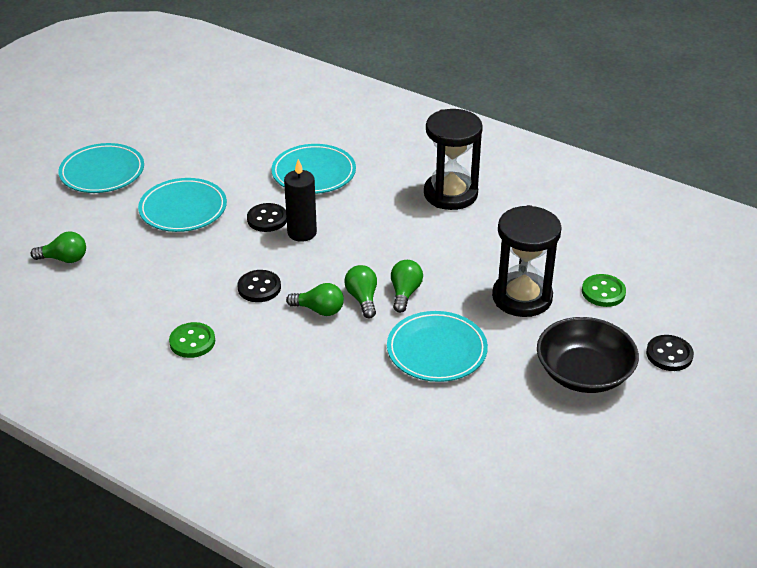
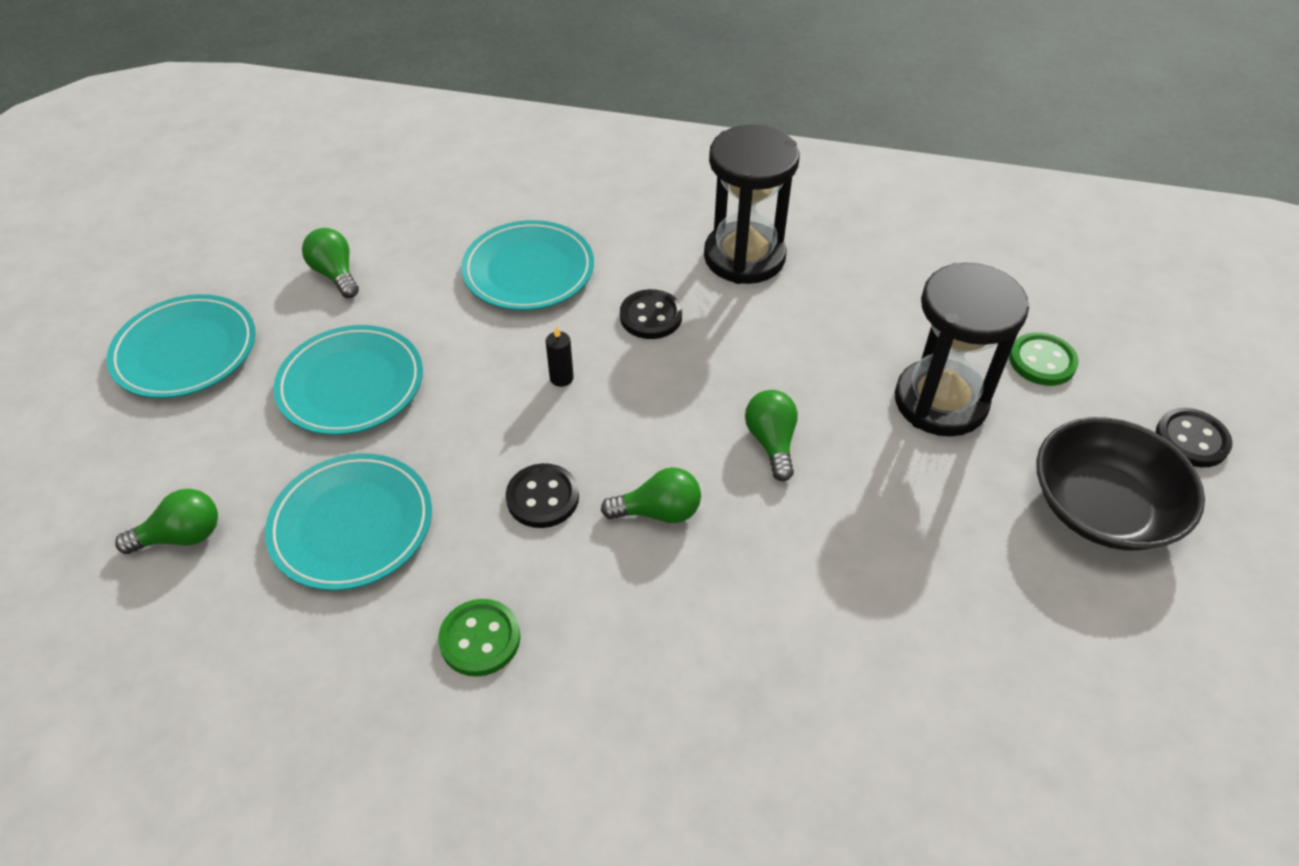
camera: 20 degrees left, 10 degrees up
(267, 219) = (495, 368): black button -> black button (651, 316)
(302, 233) = (561, 378): black candle -> black candle, size x0.51
(362, 299) = (714, 471): green light bulb -> green light bulb (335, 274)
(436, 350) = (875, 533): turquoise plate -> turquoise plate (352, 525)

